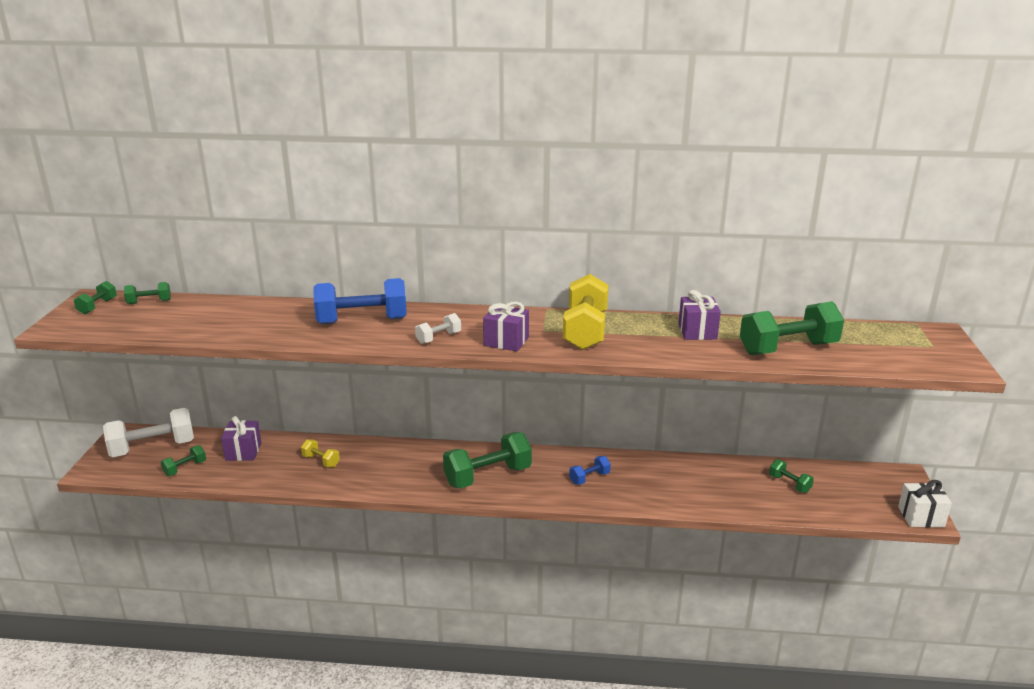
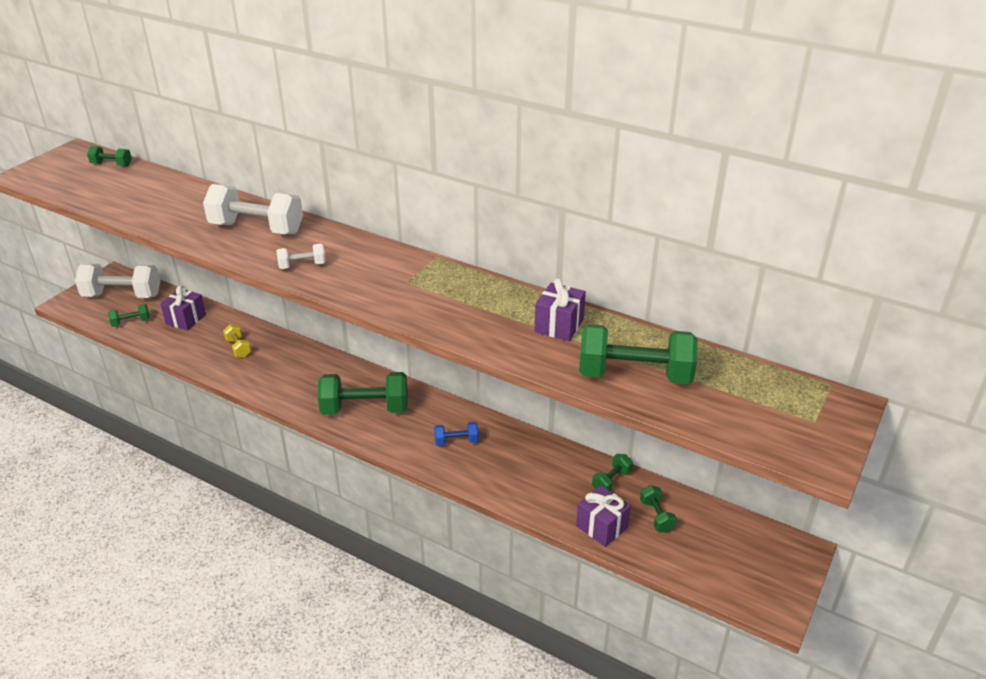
camera: 25 degrees right, 10 degrees up
(97, 306) = (71, 160): green dumbbell -> green dumbbell (611, 481)
(362, 321) = (256, 228): blue dumbbell -> white dumbbell
(506, 341) = (358, 286): purple gift -> purple gift (601, 527)
(585, 331) = (446, 294): yellow dumbbell -> none
(921, 517) = (773, 607): white gift -> none

